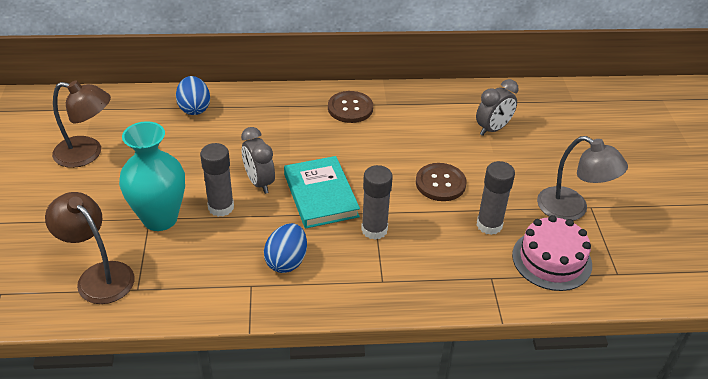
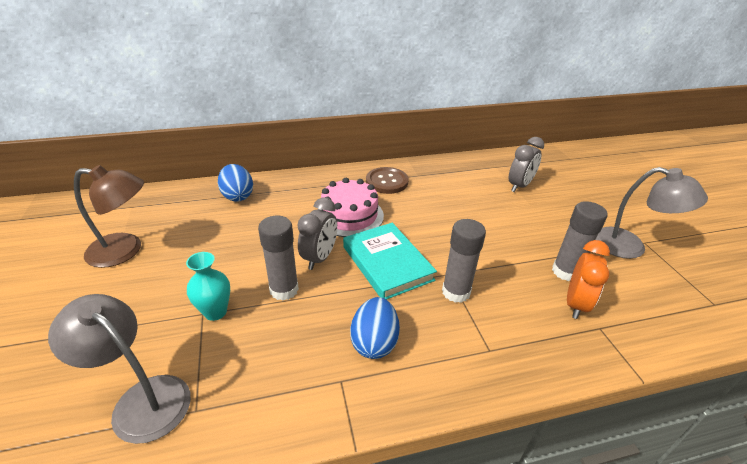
camera: 10 degrees left, 5 degrees down
(99, 275) = (142, 399): brown lamp -> grey lamp
(160, 218) = (215, 312): turquoise vase -> turquoise vase, size x0.55
(259, 182) = (319, 258): grey clock -> grey clock turned 120 degrees counterclockwise
(440, 183) = (498, 237): brown button -> none
(481, 255) = (575, 304): none -> orange clock
(551, 260) = (645, 299): pink cake -> pink cake (349, 215)

